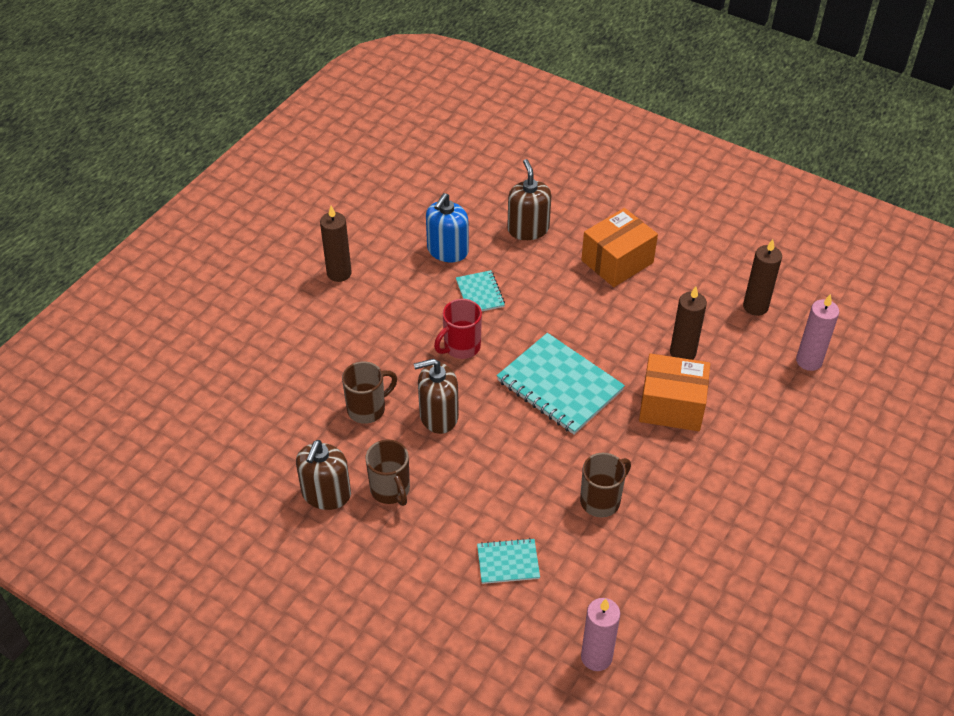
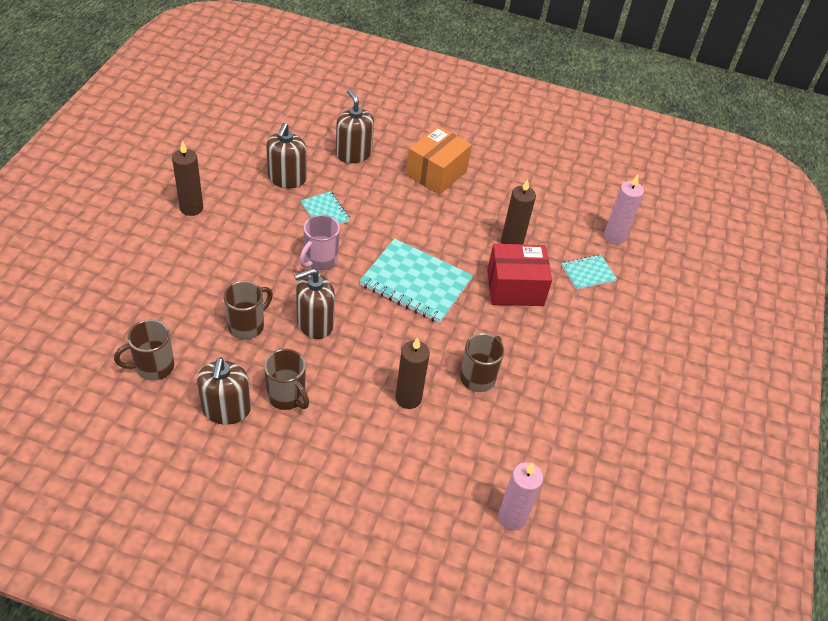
camera: 20 degrees left, 0 degrees up
(264, 439) = (153, 367): none -> brown mug
(447, 250) = (287, 178): blue soap dispenser -> brown soap dispenser
(461, 347) = (320, 260): red mug -> pink mug
(508, 562) = (411, 445): turquoise notebook -> turquoise notebook (588, 273)
(671, 406) = (515, 288): orange box -> red box
(755, 306) = (559, 198): brown candle -> brown candle (408, 398)

